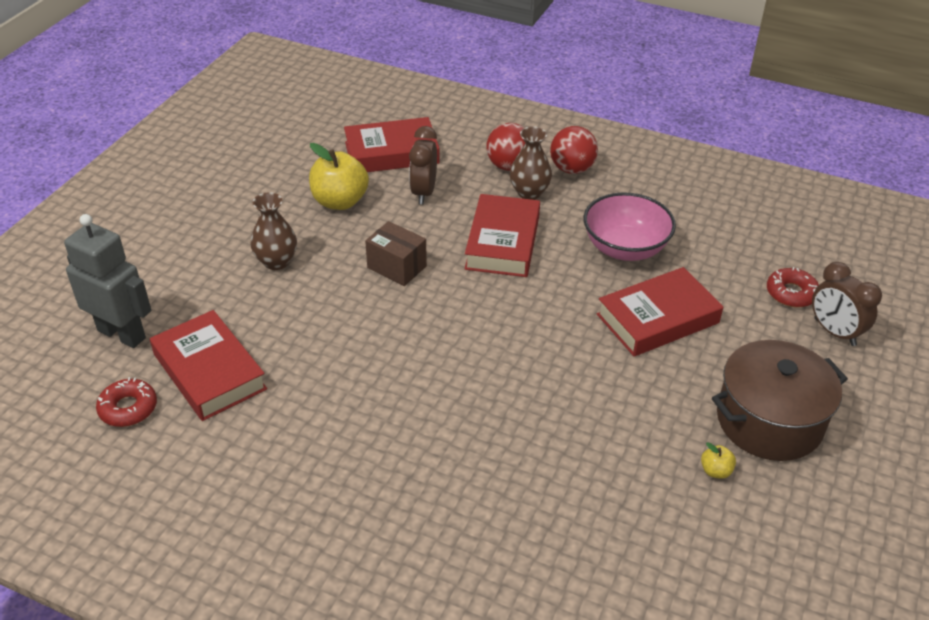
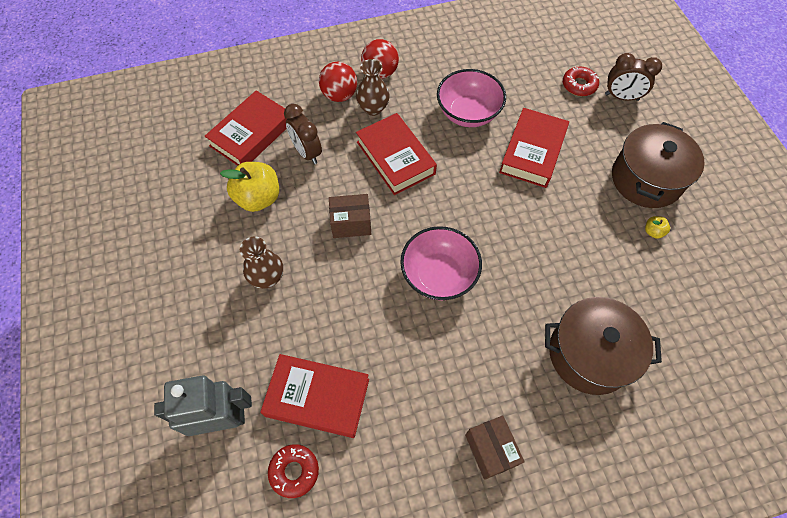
camera: 40 degrees left, 20 degrees up
(304, 520) = (490, 450): none -> brown box
(428, 356) = (438, 275): none -> pink bowl
(501, 521) = (589, 354): none -> brown pot

